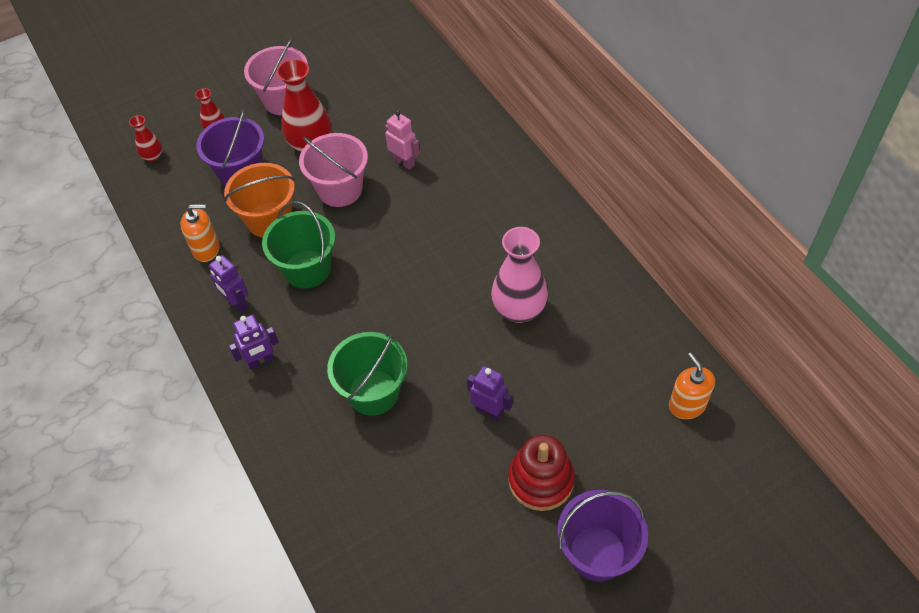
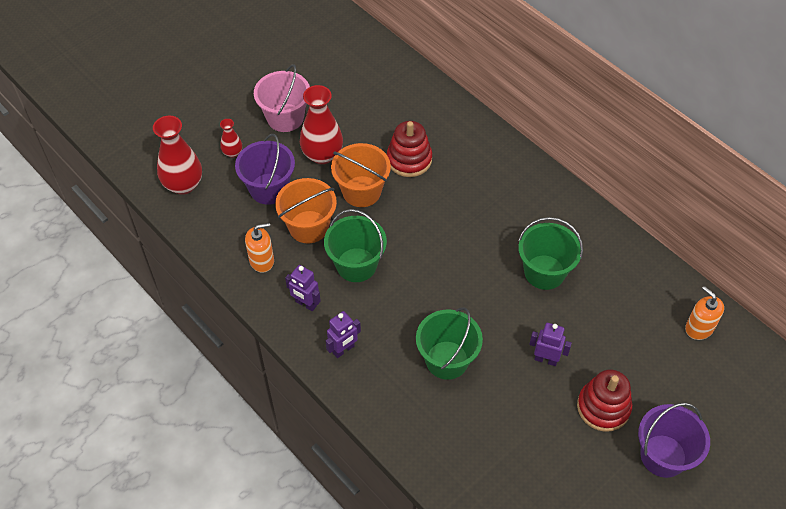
camera: 15 degrees left, 0 degrees up
(153, 156) = (183, 184): red vase -> red vase, size x1.97
(340, 189) = (361, 191): pink bucket -> orange bucket
(404, 162) = (409, 159): pink robot -> red stacking toy
(519, 309) = (544, 272): pink vase -> green bucket

